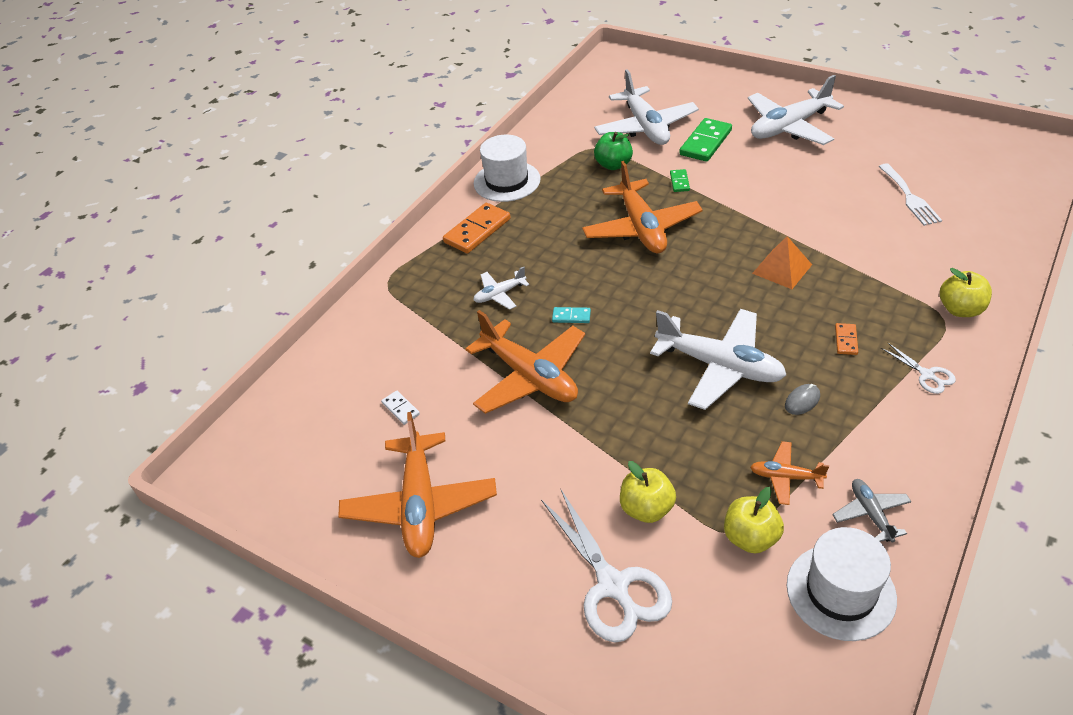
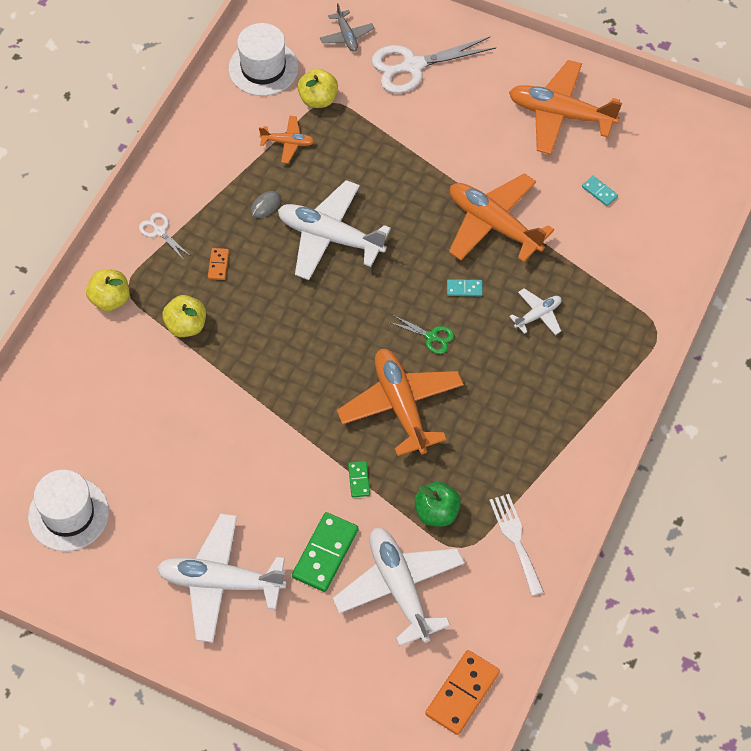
camera: 170 degrees right, 15 degrees up
(400, 409) = (599, 192): white domino -> turquoise domino
(420, 505) = (560, 114): orange plane -> orange plane turned 60 degrees counterclockwise
(477, 231) = (579, 403): orange domino -> orange domino (462, 693)
(507, 181) = (561, 485): white hat -> white hat (68, 514)
(609, 277) = (431, 337): none -> green scissors
(613, 586) = (413, 66): white scissors -> white scissors turned 75 degrees counterclockwise
(647, 508) = (391, 117): yellow apple -> yellow apple (186, 326)
(782, 269) = (262, 348): orange pyramid -> none
(789, 127) = (220, 582): white plane -> white plane turned 135 degrees counterclockwise
(871, 514) = (232, 118): grey plane -> grey plane (346, 36)
(909, 197) = (112, 450): white fork -> white fork (515, 540)

